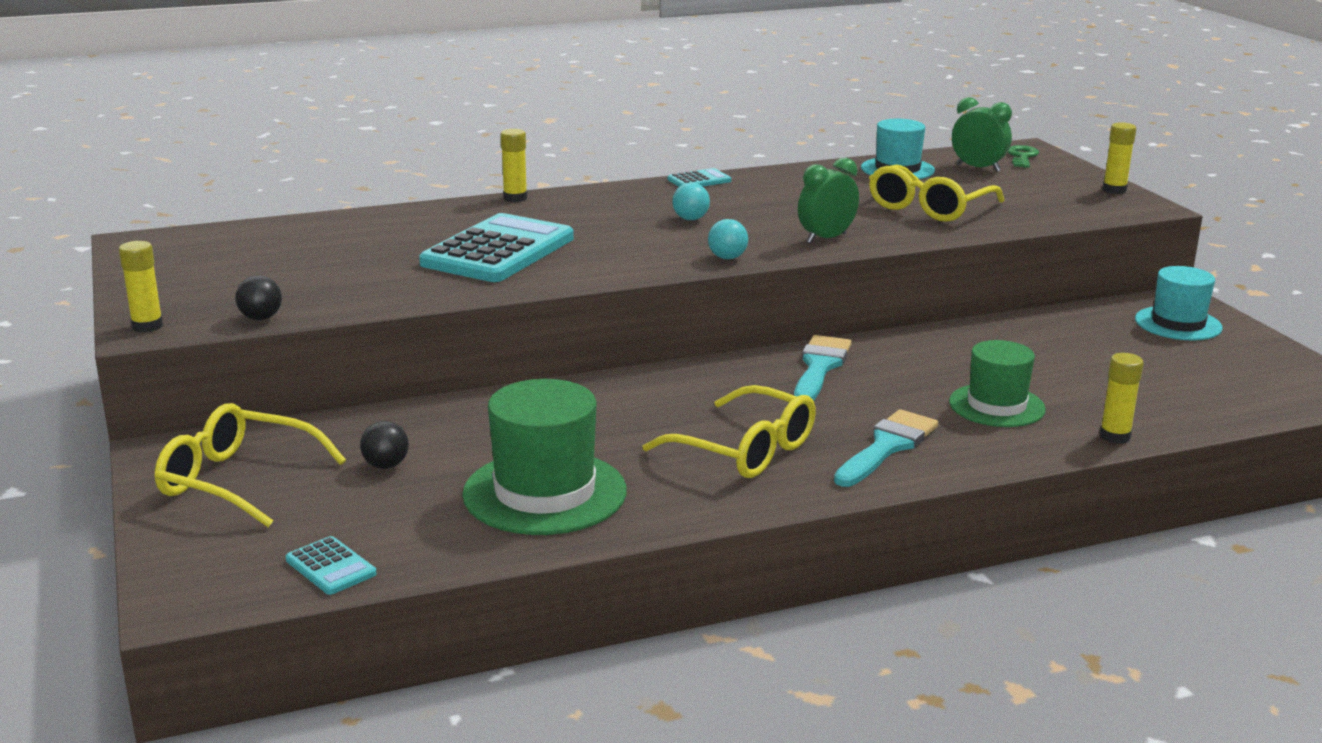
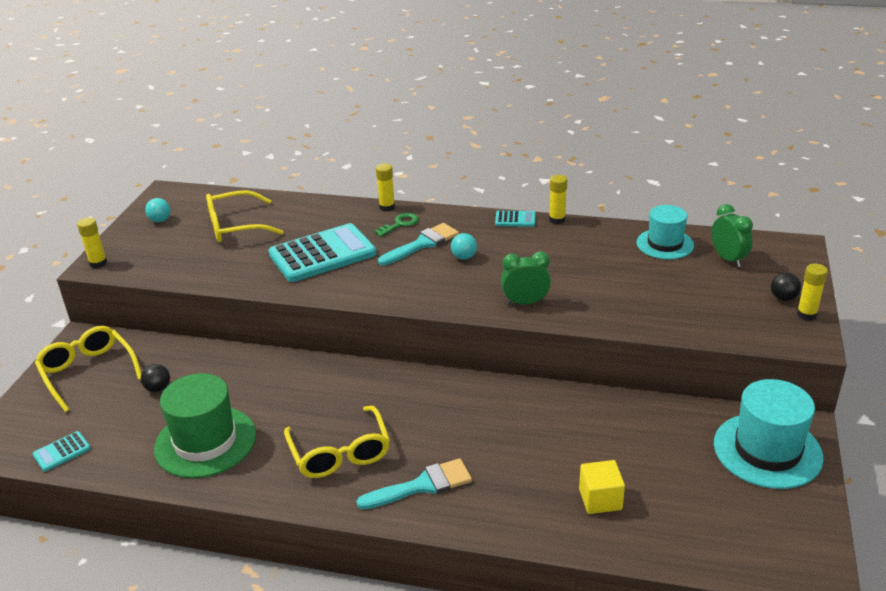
camera: 35 degrees right, 10 degrees up
(261, 318) = (150, 274): black ball -> black ball (783, 298)
(331, 567) = (62, 452): turquoise calculator -> turquoise calculator turned 60 degrees clockwise
(727, 258) = (441, 302): turquoise ball -> turquoise ball (160, 220)
(820, 367) = (463, 399): turquoise brush -> turquoise brush (422, 244)
(929, 207) = (635, 292): yellow glasses -> yellow glasses (235, 226)
(996, 406) = (533, 478): green hat -> none
(1022, 156) = (780, 255): green key -> green key (400, 224)
(1086, 401) = (600, 499): none -> yellow cube
(1115, 436) = (578, 541): yellow glue stick -> yellow glue stick (557, 220)
(1178, 324) = (767, 450): turquoise hat -> turquoise hat, size x1.53

